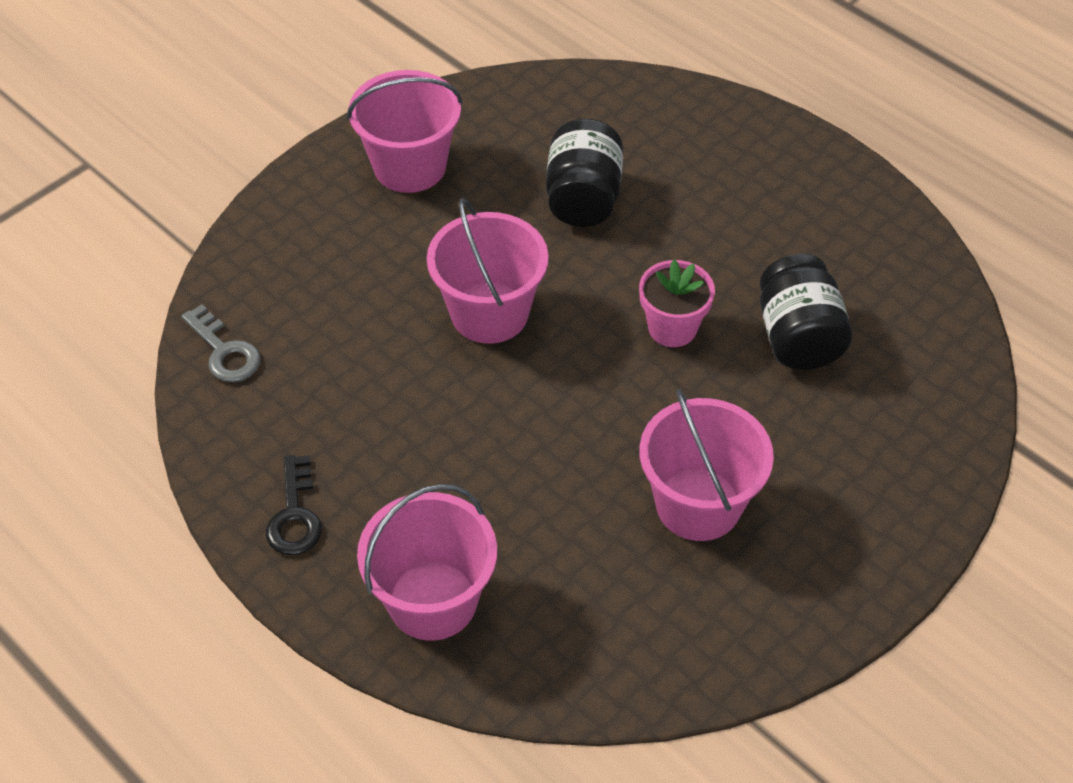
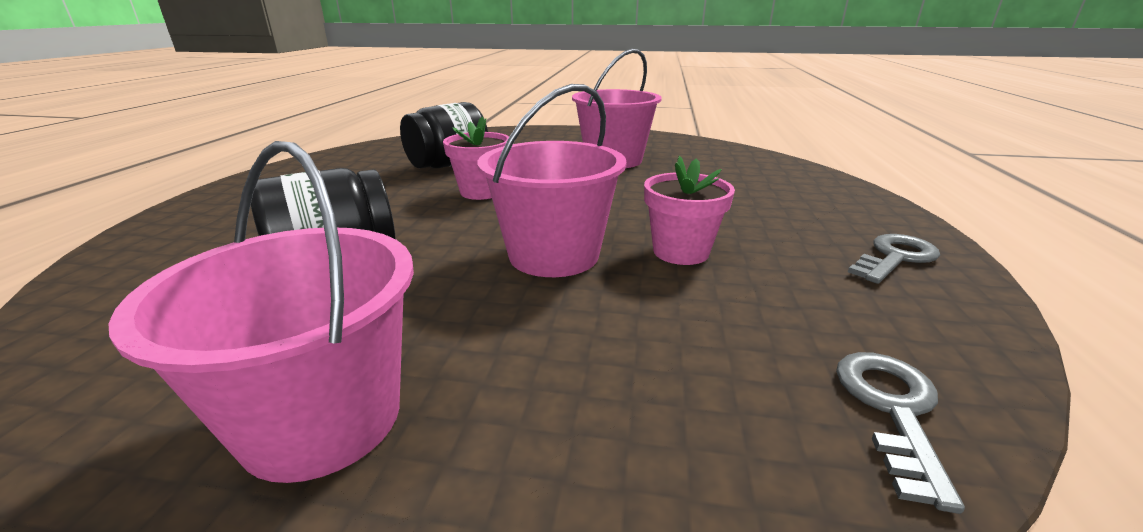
camera: 125 degrees left, 25 degrees down
(294, 515) = (895, 258): black key -> grey key
(426, 389) = (680, 252): none -> pink flower pot
(432, 600) = (814, 195): pink bucket -> none

